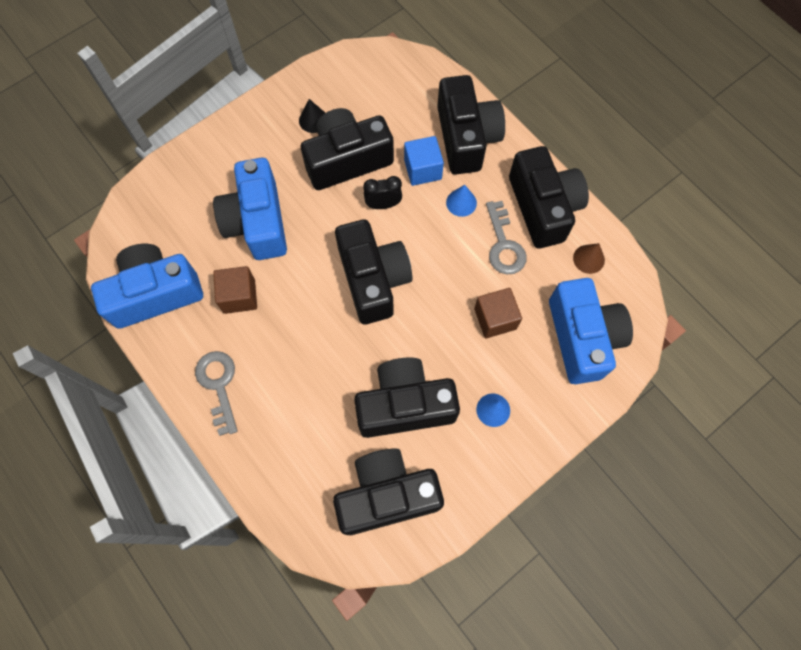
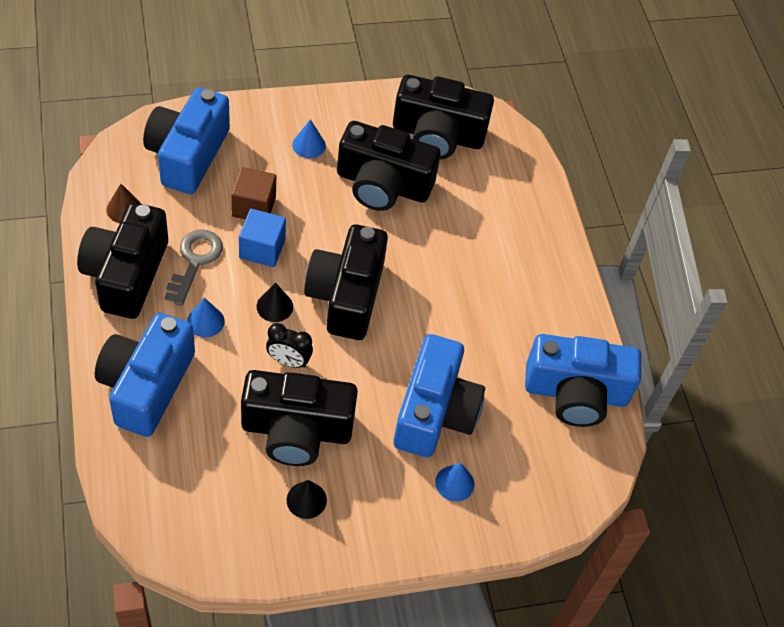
camera: 160 degrees left, 15 degrees down
(218, 385) = (545, 280): grey key -> none
(219, 179) = (454, 483): none -> blue cone
(239, 296) = (489, 347): brown cube -> none
(420, 241) = (274, 306): none -> black cone
(422, 169) = (220, 376): blue cube -> blue cube (262, 249)
(466, 137) = (146, 385): black camera -> blue camera

